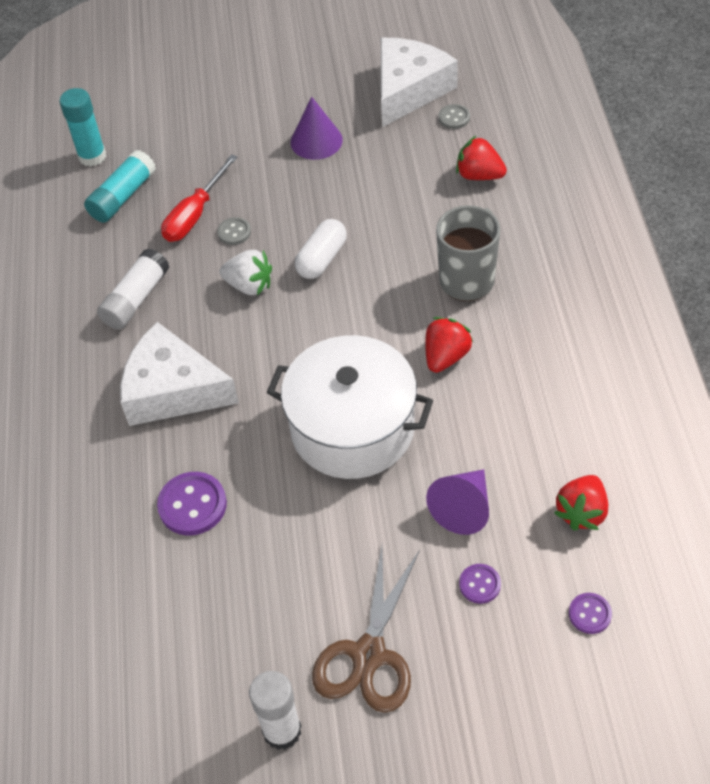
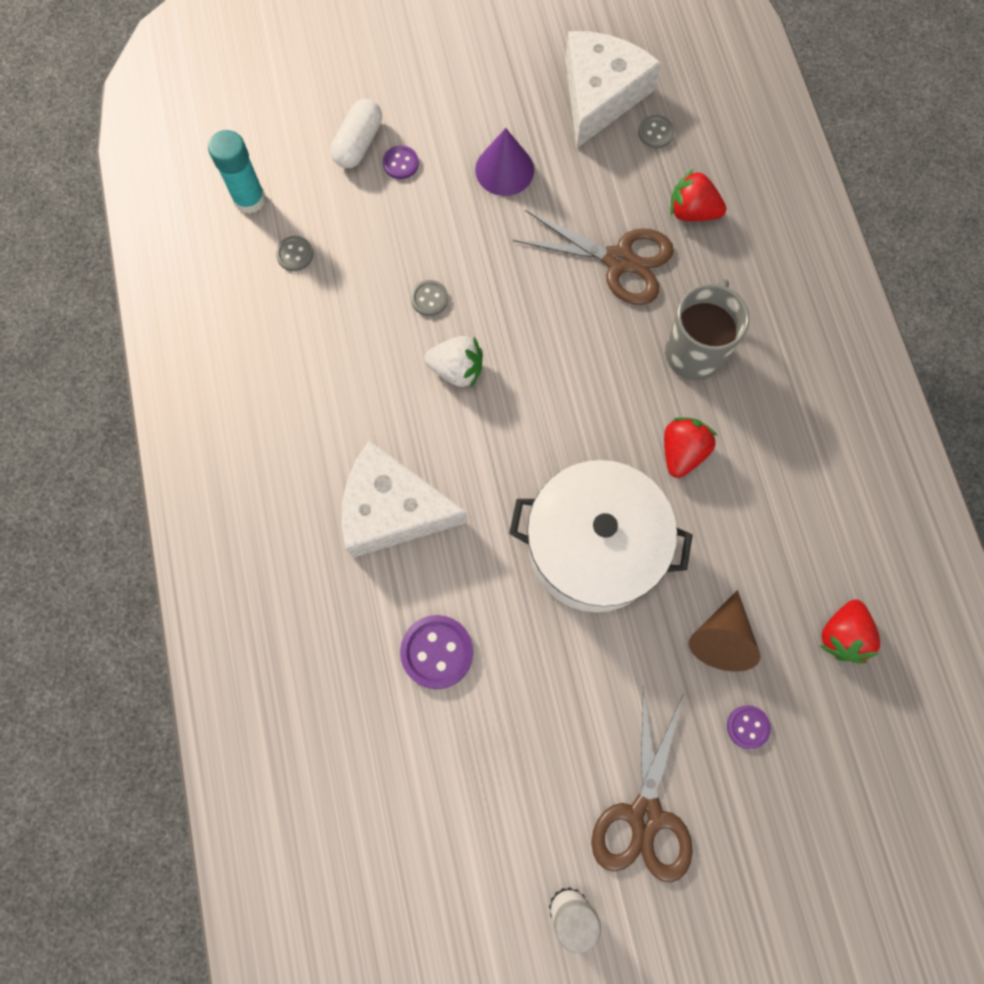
camera: 10 degrees left, 20 degrees up
(123, 196) = (294, 254): turquoise glue stick -> grey button
(136, 299) = (333, 393): white glue stick -> none
(195, 215) = (381, 276): red screwdriver -> none
(322, 259) = (532, 331): white capsule -> white capsule (358, 143)
(408, 209) = (619, 261): none -> brown scissors
(463, 508) = (721, 638): purple cone -> brown cone
(590, 614) = (861, 753): purple button -> purple button (400, 163)

